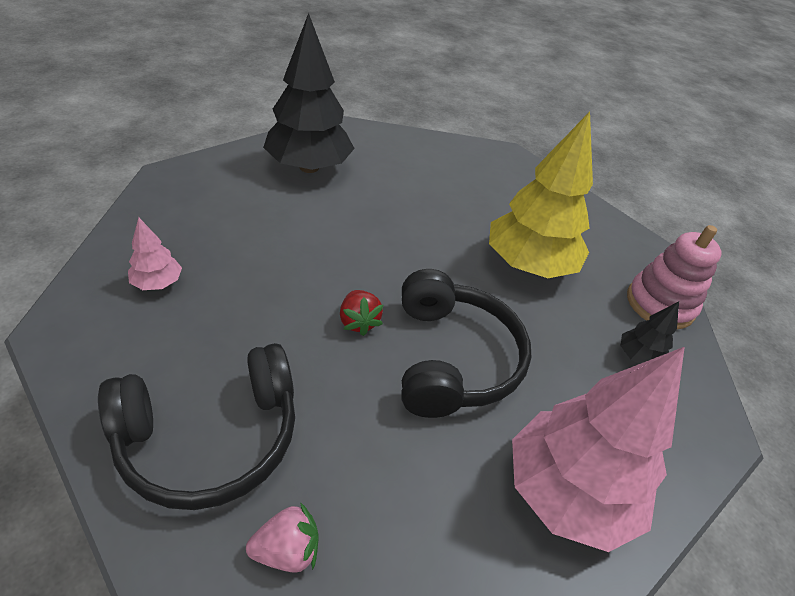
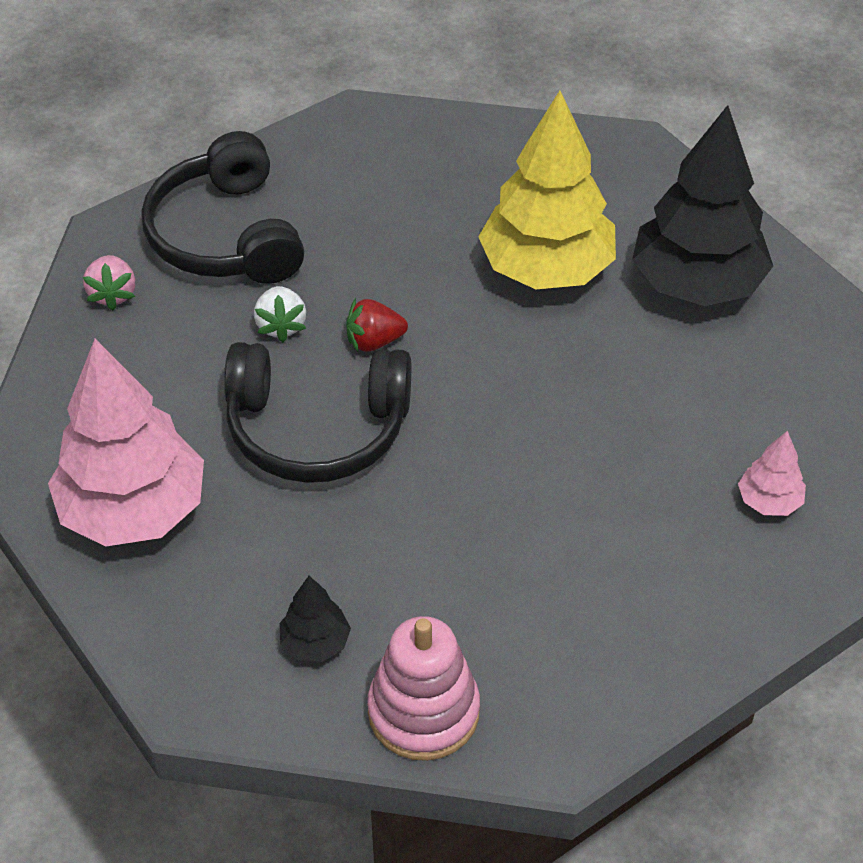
camera: 100 degrees right, 5 degrees up
(157, 283) = (427, 170): pink tree -> pink tree (769, 501)
(340, 385) = (281, 325): none -> white strawberry
(528, 264) = (499, 543): yellow tree -> yellow tree (546, 269)

